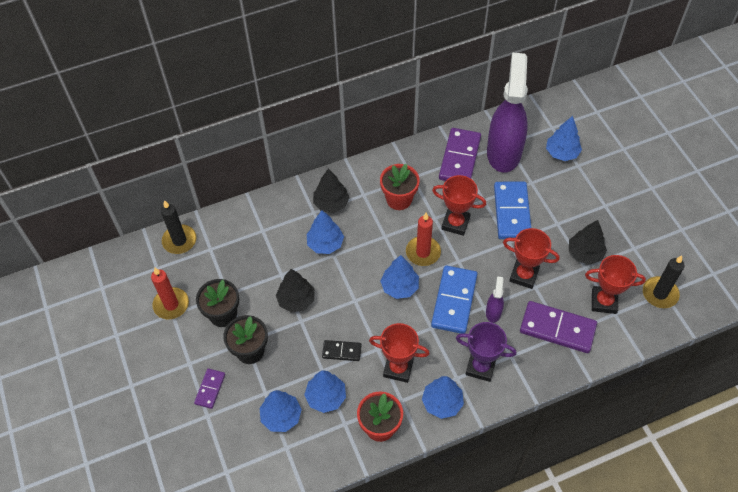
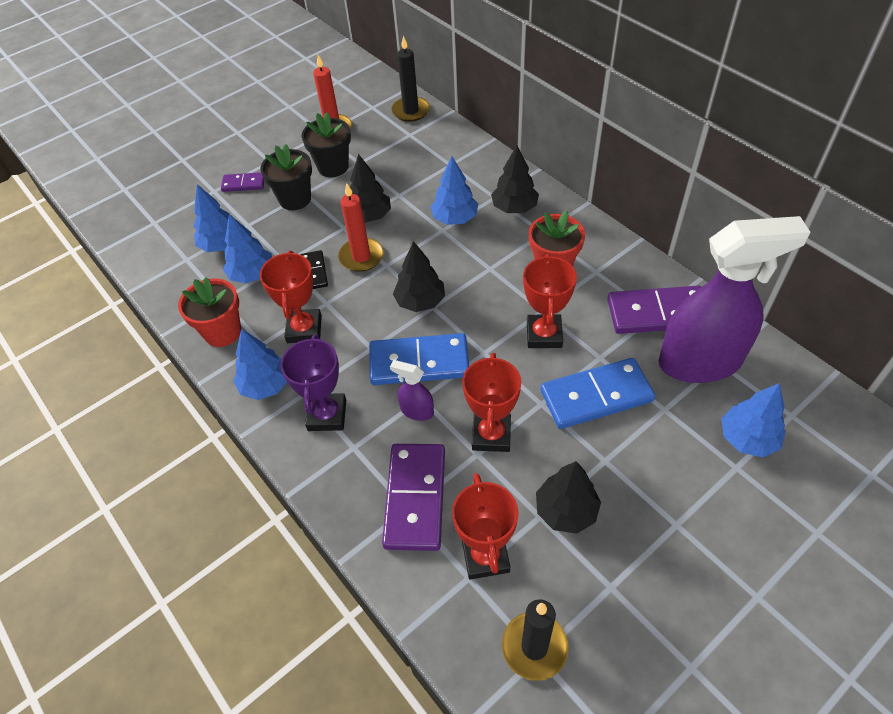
camera: 75 degrees right, 5 degrees down
(399, 287) = (420, 301): blue tree -> black tree
(423, 252) = (481, 311): red candle -> red candle (361, 257)
(493, 312) = (416, 411): purple spray bottle -> purple spray bottle turned 150 degrees counterclockwise

